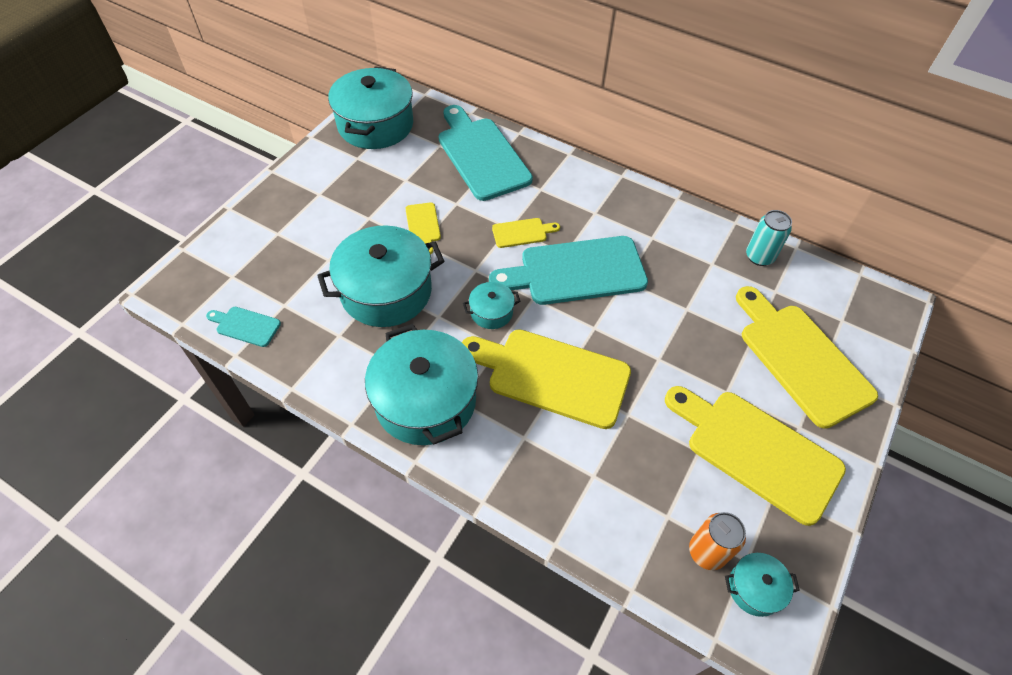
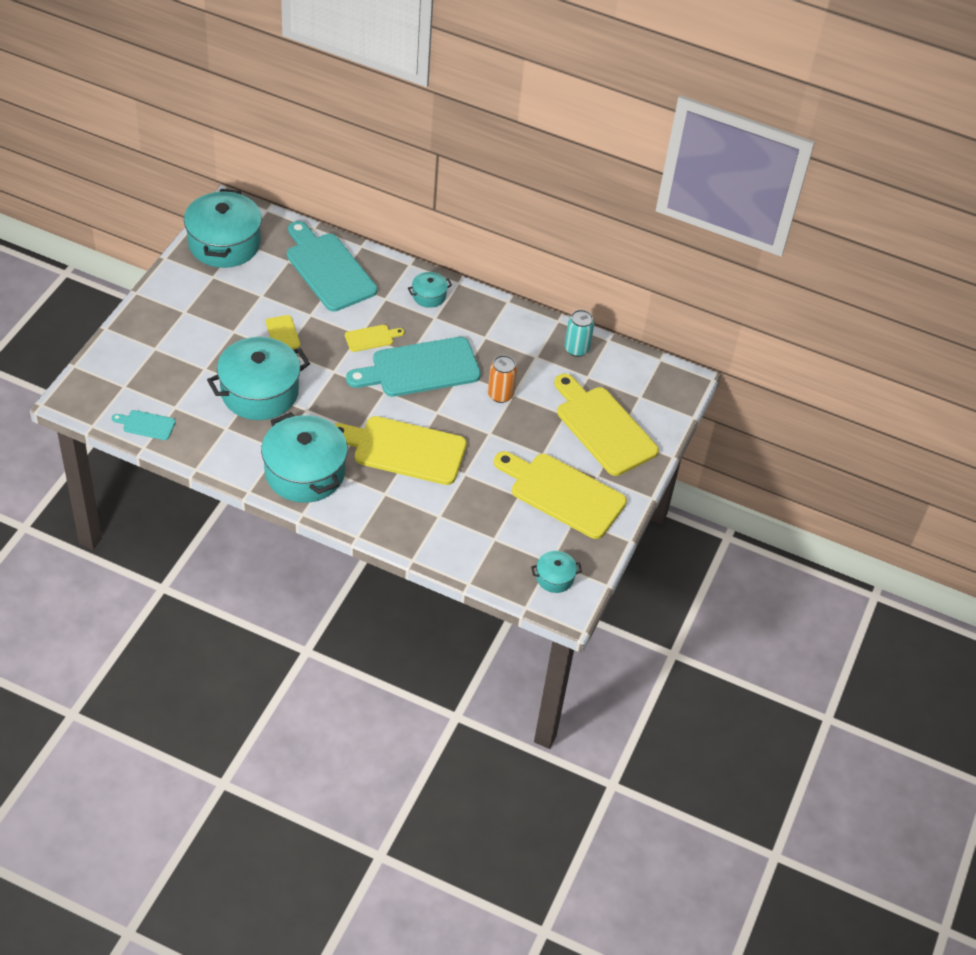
camera: 10 degrees left, 5 degrees down
(491, 312) = (351, 404): turquoise pot -> turquoise pot (429, 296)
(707, 552) = (522, 558): orange can -> orange can (500, 395)

